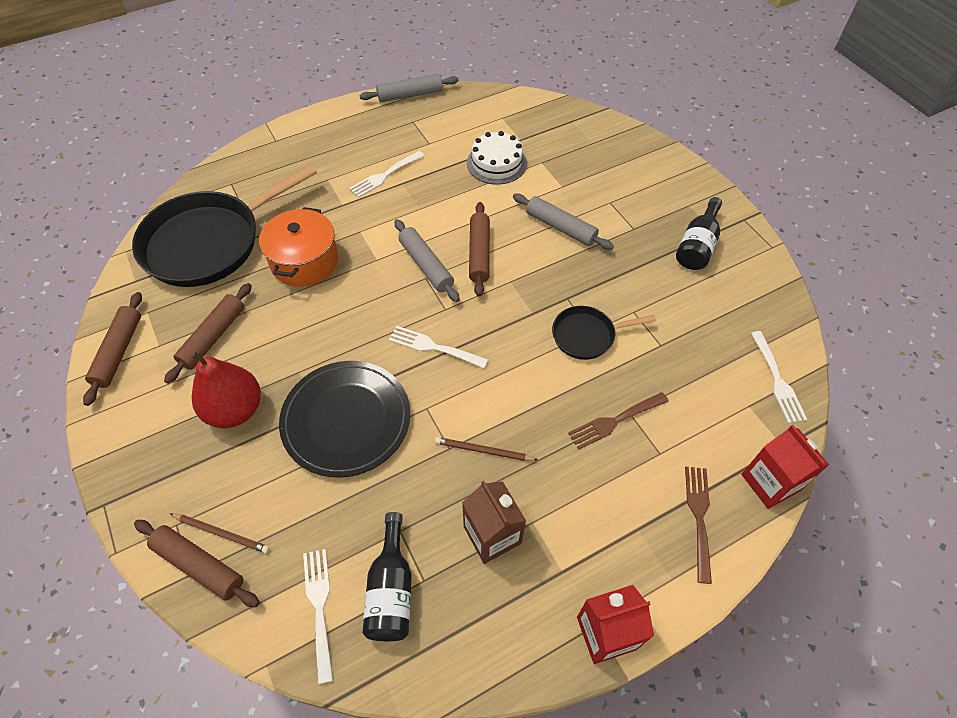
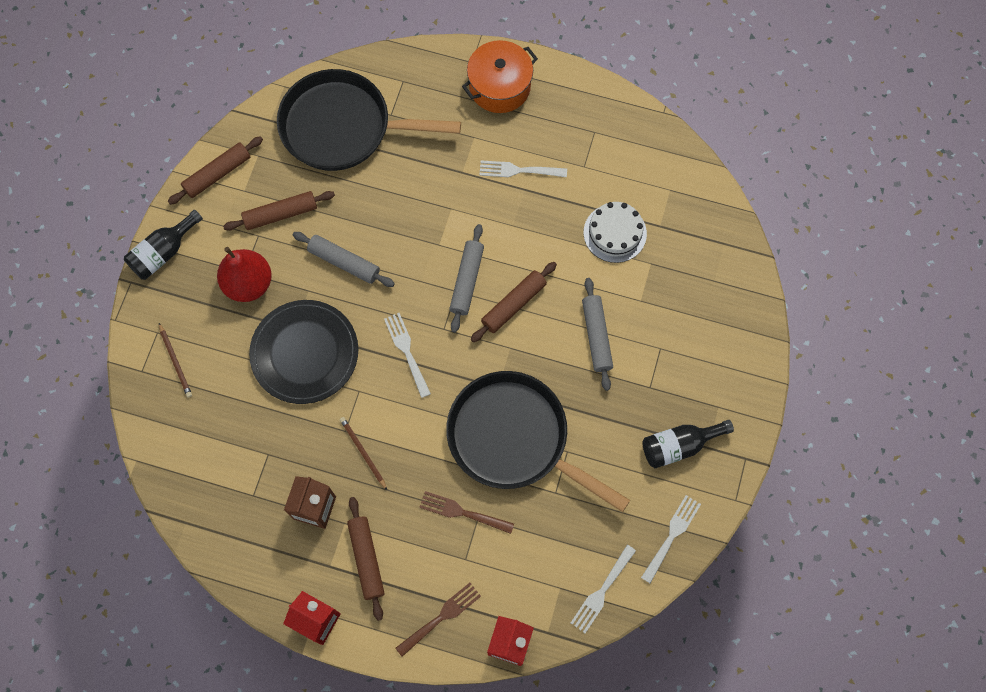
camera: 45 degrees right, 15 degrees up
(199, 565) = (149, 370): brown rolling pin -> brown rolling pin (366, 559)
(304, 261) = (390, 202): orange pot -> orange pot (499, 86)
(319, 607) = (188, 456): white fork -> white fork (672, 535)
(391, 590) = (231, 483): black bottle -> black bottle (163, 252)
(410, 95) = (621, 100): grey rolling pin -> grey rolling pin (344, 262)
(587, 335) = (514, 438): black pan -> black pan, size x2.07

